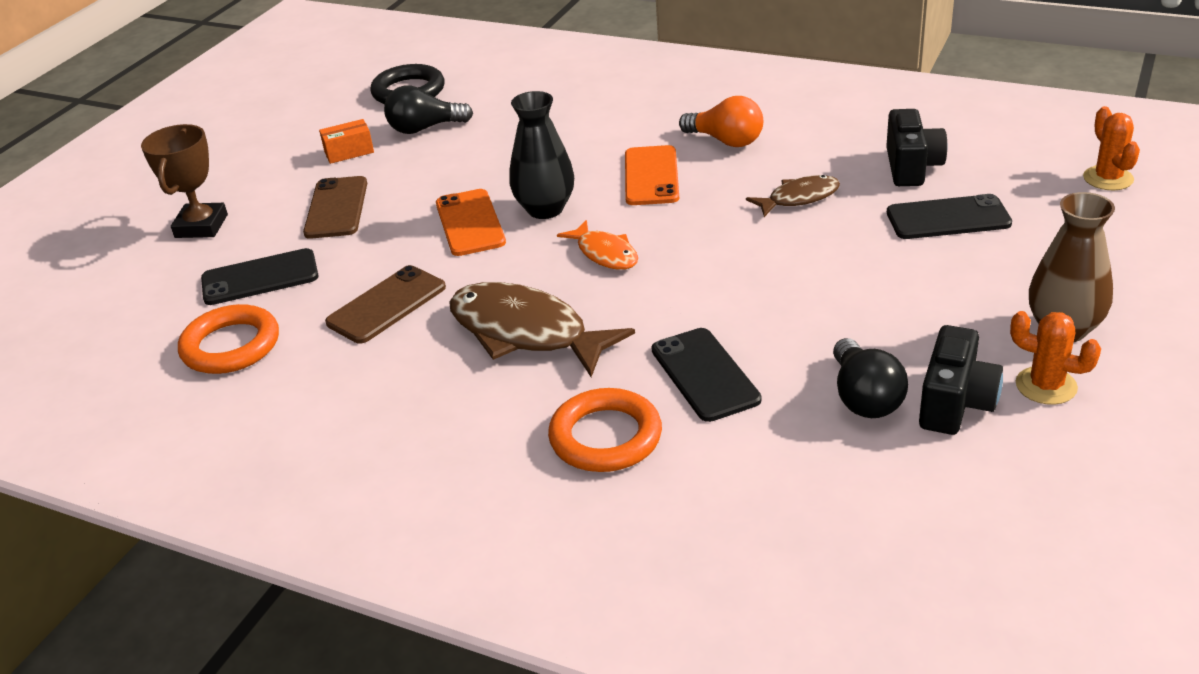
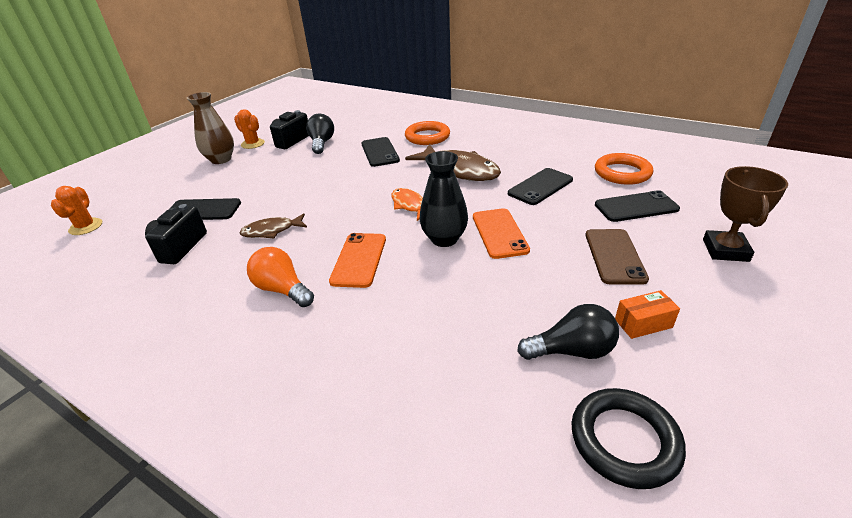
camera: 175 degrees left, 0 degrees up
(386, 305) = (540, 187): brown phone -> black phone

